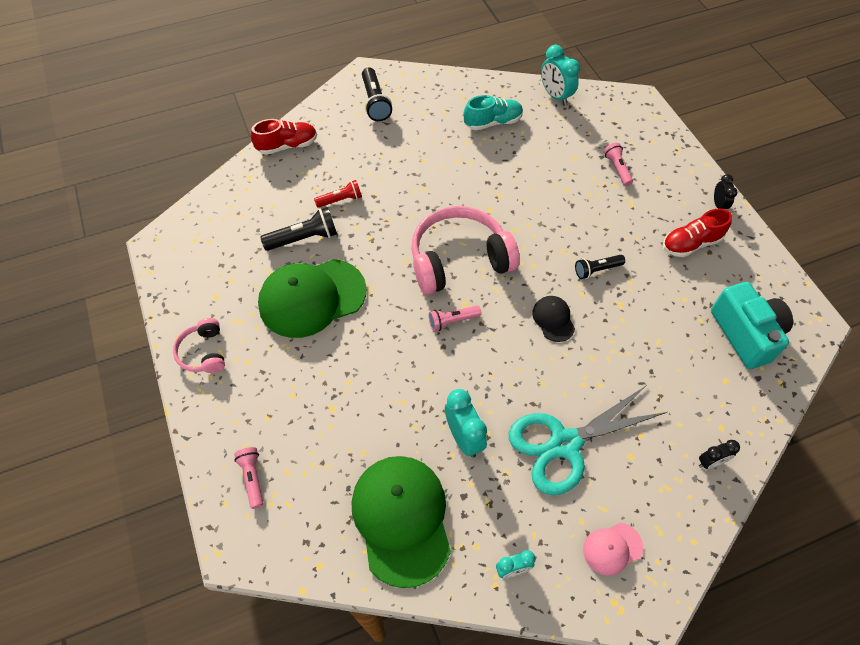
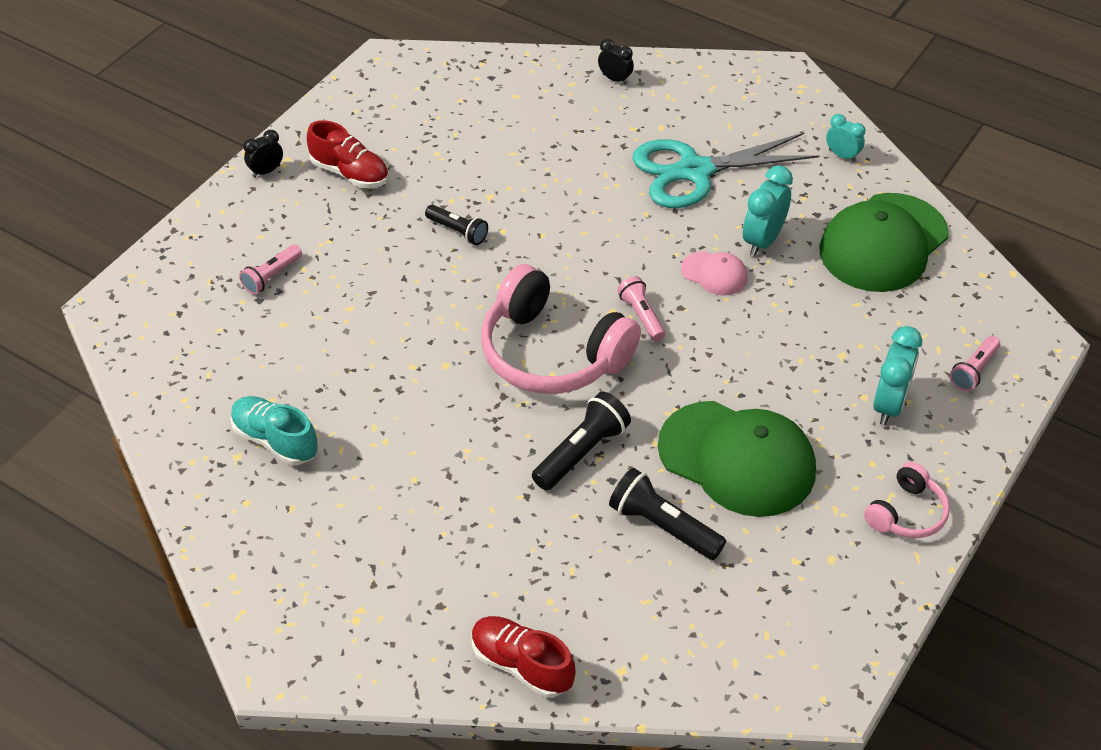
camera: 125 degrees left, 10 degrees down
(340, 200) = (566, 528): red flashlight -> none
(375, 102) = (338, 610): black flashlight -> black flashlight (582, 452)
(452, 321) = (641, 316): pink flashlight -> pink flashlight turned 150 degrees counterclockwise
(553, 319) = (559, 238): black cap -> none
(555, 96) = (163, 397): turquoise clock -> turquoise clock (889, 405)
(565, 444) = (695, 171): turquoise scissors -> turquoise scissors turned 135 degrees clockwise
(612, 548) = (758, 107): pink cap -> pink cap (714, 273)
(746, 334) = (444, 99): turquoise camera -> none

